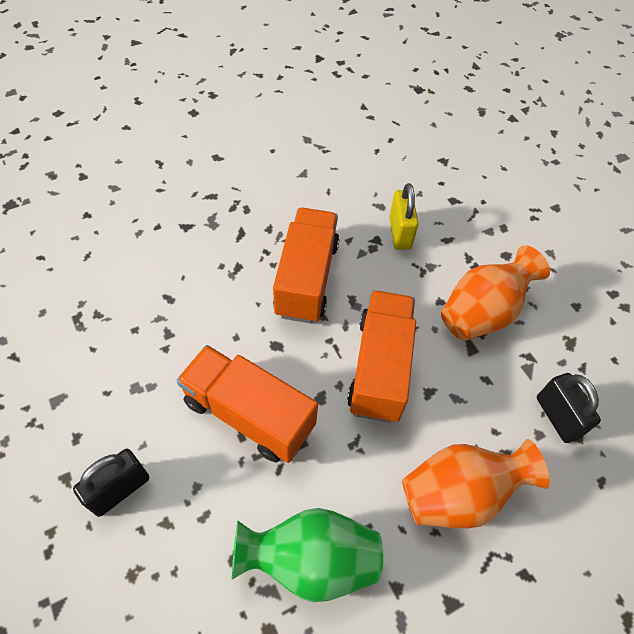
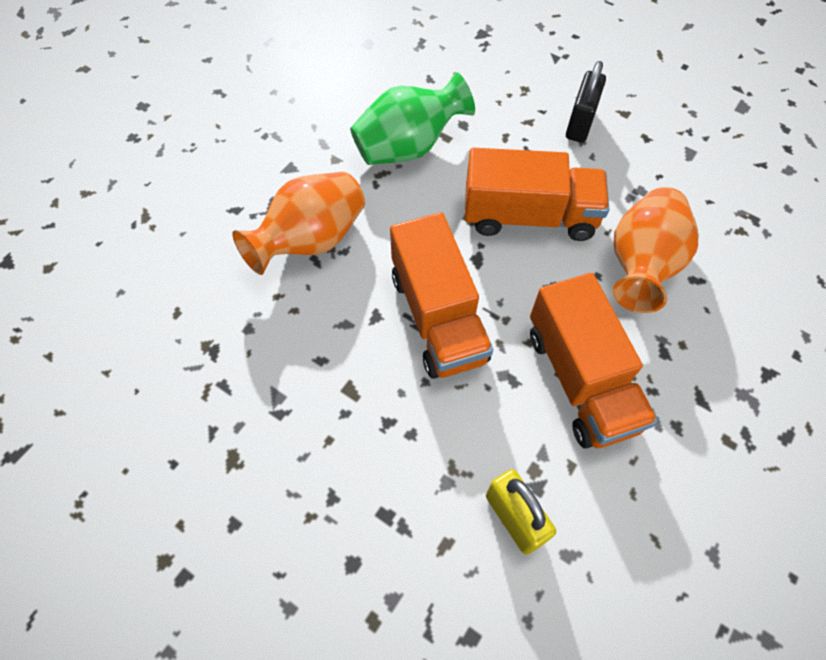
camera: 155 degrees right, 5 degrees up
(482, 313) = (354, 445): orange vase -> orange vase (641, 265)
(557, 417) = (232, 356): black padlock -> none

